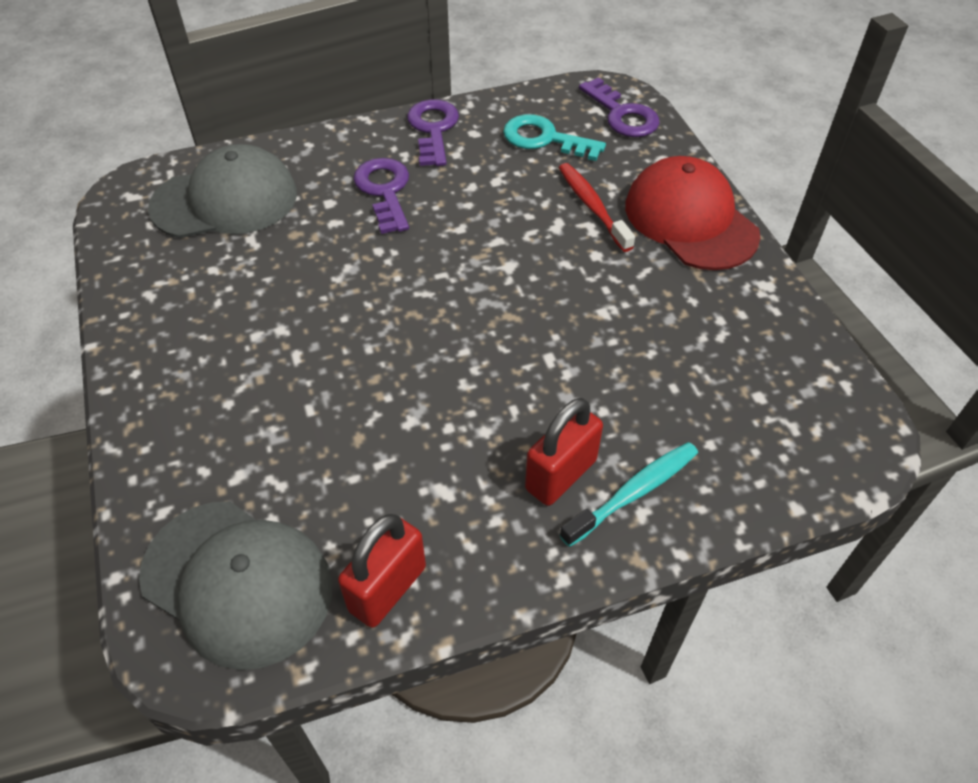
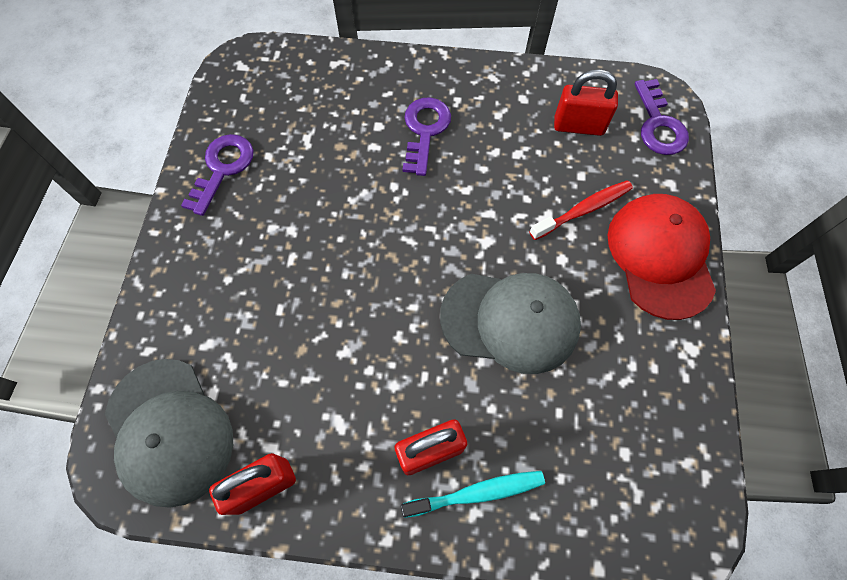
camera: 25 degrees right, 15 degrees up
(225, 200) = (304, 95): grey cap -> grey cap (510, 321)
(433, 129) = (491, 83): purple key -> purple key (222, 169)
(545, 139) = (578, 126): turquoise key -> red padlock
(592, 206) = (583, 210): red toothbrush -> red toothbrush turned 60 degrees clockwise

